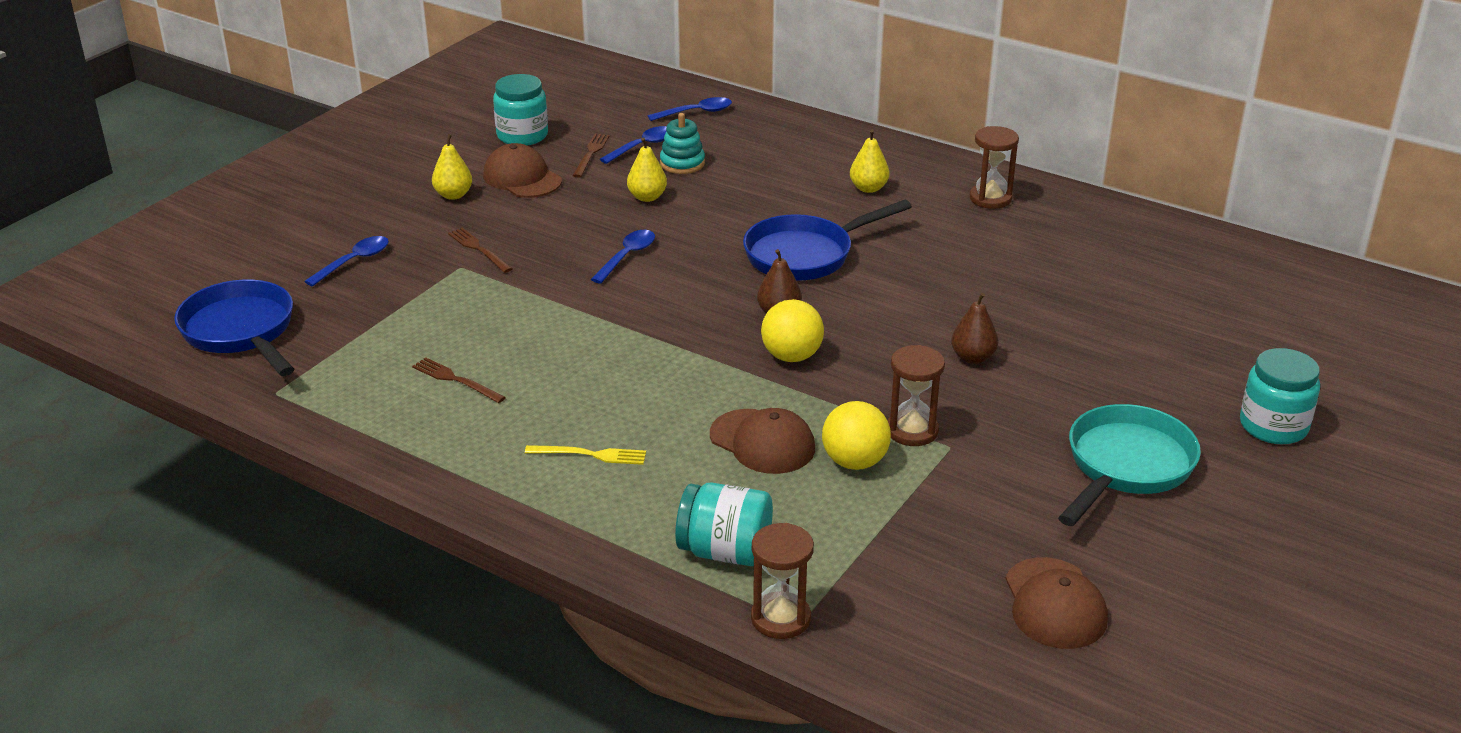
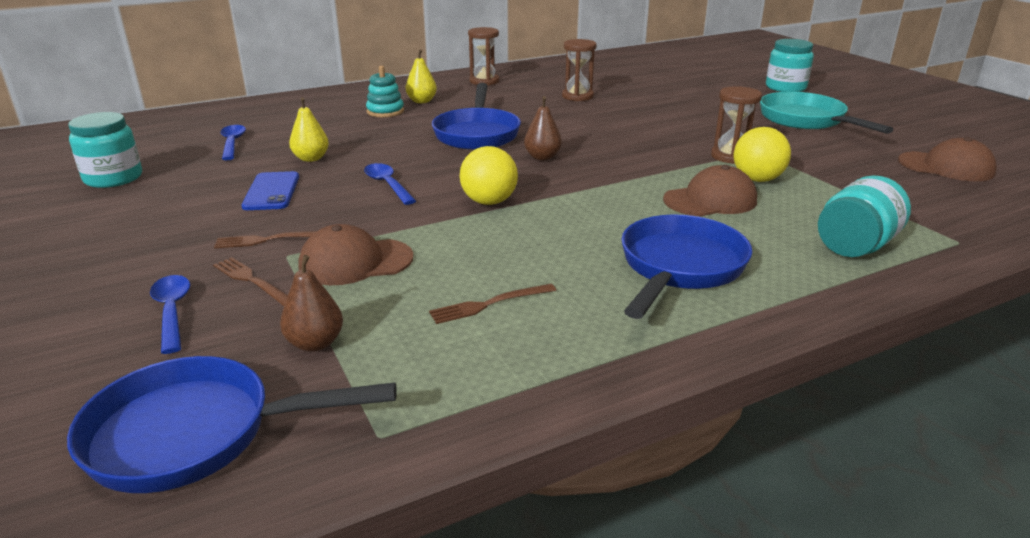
camera: 60 degrees left, 5 degrees down
(453, 195) = (149, 229): yellow pear -> none
(522, 178) = (184, 194): brown cap -> brown cap (355, 262)
(562, 211) = (272, 191): none -> blue phone
(590, 455) = (679, 268): yellow fork -> blue pan
(591, 154) = (204, 161): brown fork -> brown fork (252, 281)
(682, 163) = (285, 138): turquoise stacking toy -> turquoise stacking toy (385, 111)
(696, 112) = (222, 118): blue spoon -> none
(780, 618) = (952, 247): brown hourglass -> brown hourglass (577, 96)
(791, 356) = (604, 166): yellow ball -> yellow ball (489, 202)
(973, 358) = (659, 124): brown pear -> brown pear (315, 343)

